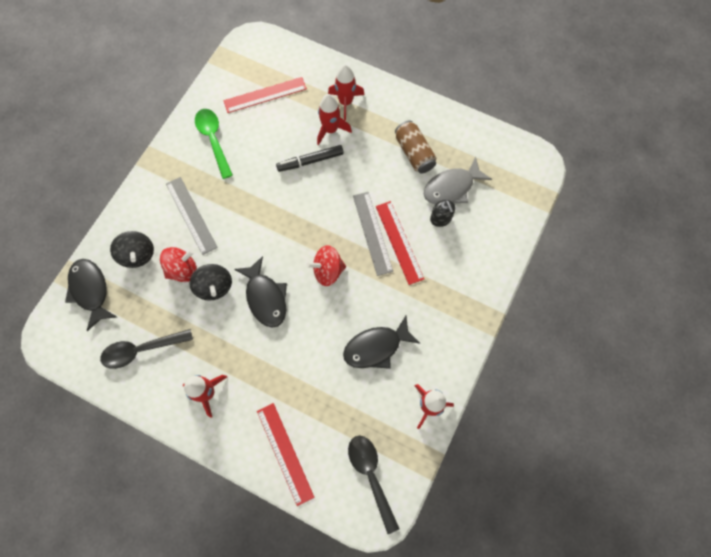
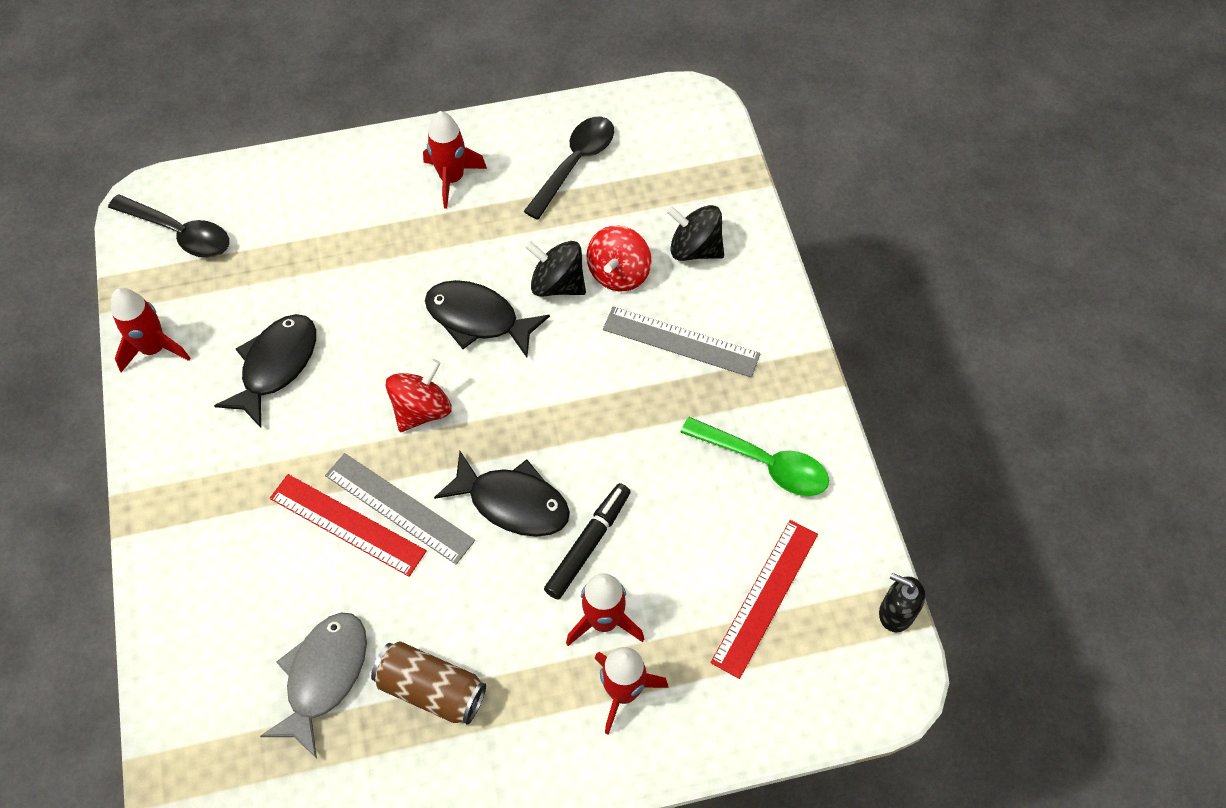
camera: 140 degrees right, 10 degrees down
(91, 291) = (705, 175): black fish -> black fish (512, 502)
(284, 453) = (304, 187): red ruler -> none
(440, 219) = (306, 608): black soap dispenser -> black soap dispenser (896, 612)

